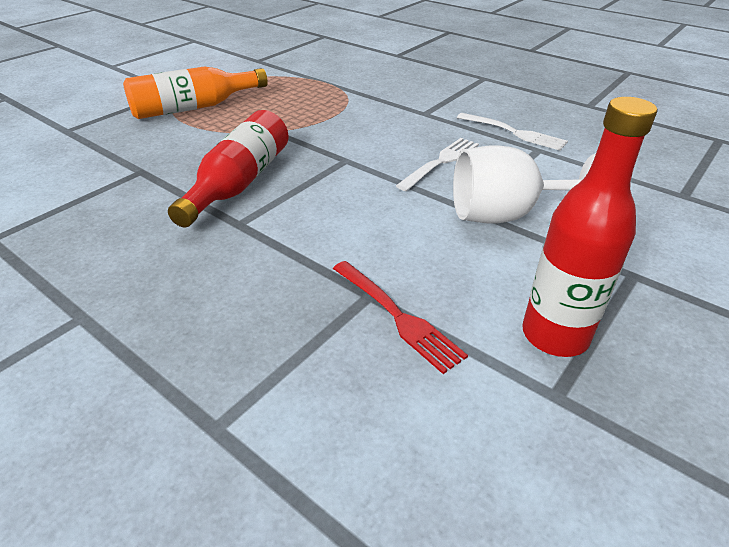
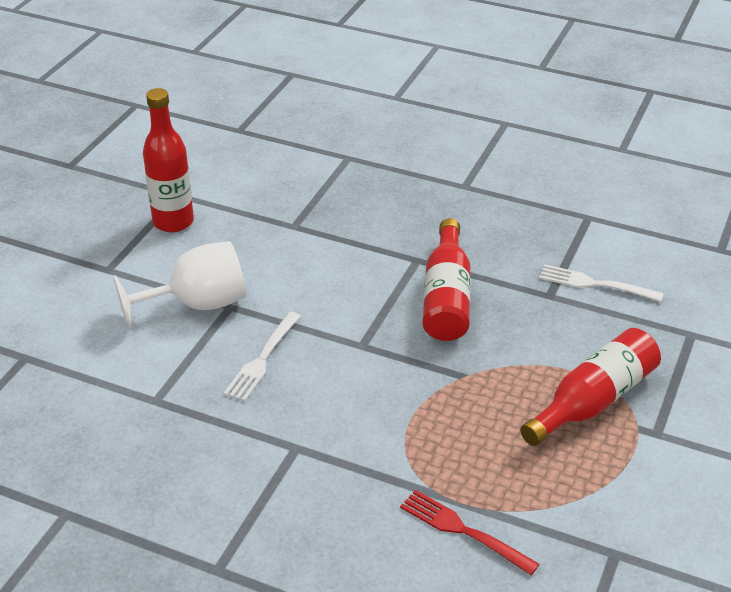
camera: 165 degrees right, 0 degrees up
(194, 108) = (593, 401): orange bottle -> red bottle
(397, 316) = (272, 216): red fork -> red fork (463, 531)
(514, 132) = (180, 426): white fork -> white fork (595, 284)

